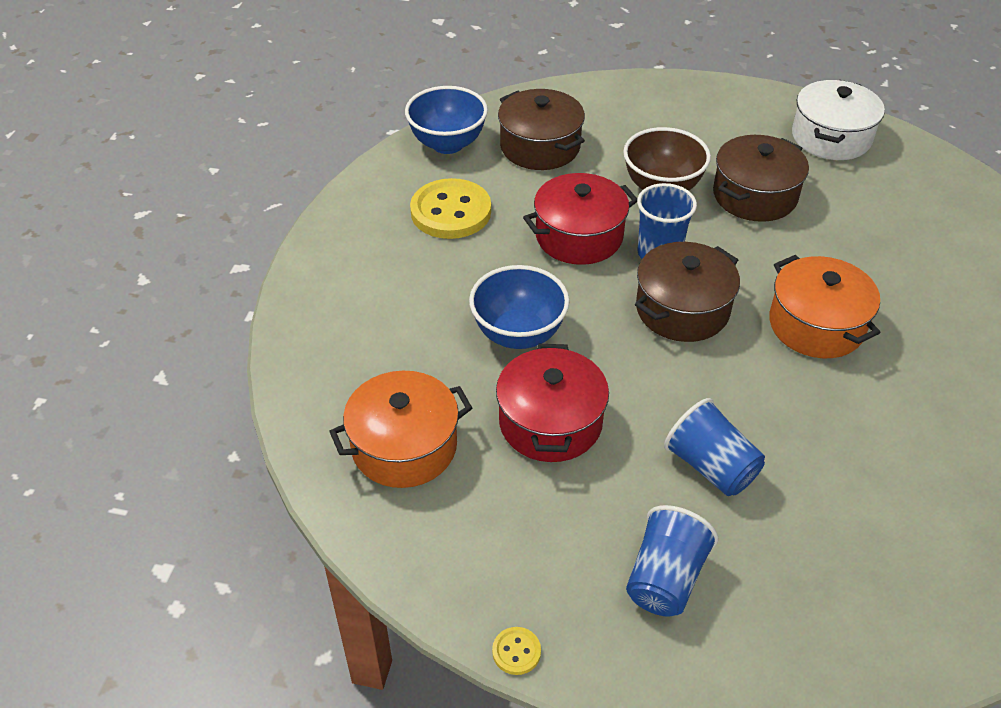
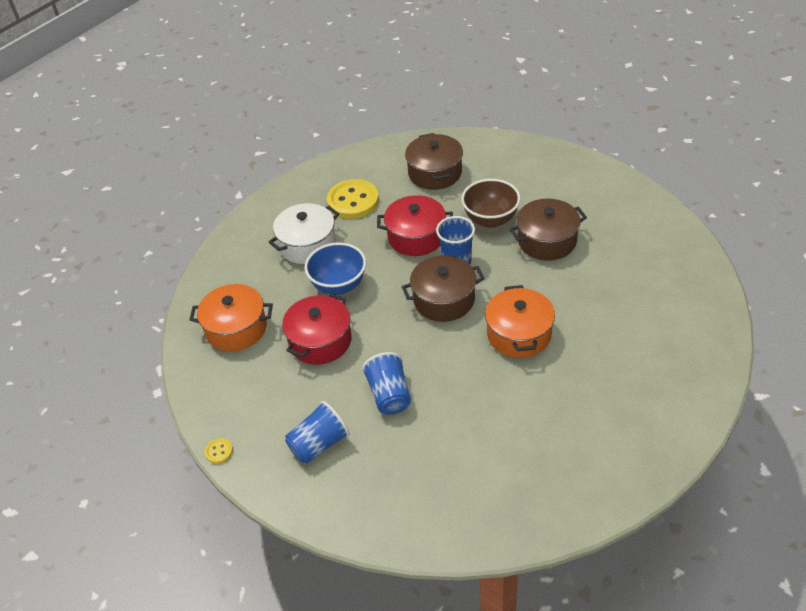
camera: 30 degrees right, 0 degrees up
(447, 144) = (381, 157): blue bowl -> none
(831, 137) = (632, 215): white pot -> white pot (307, 245)

